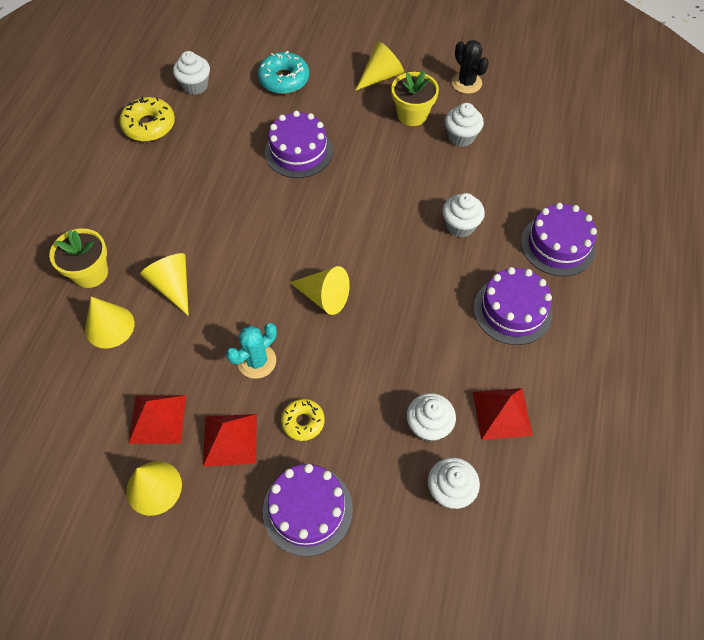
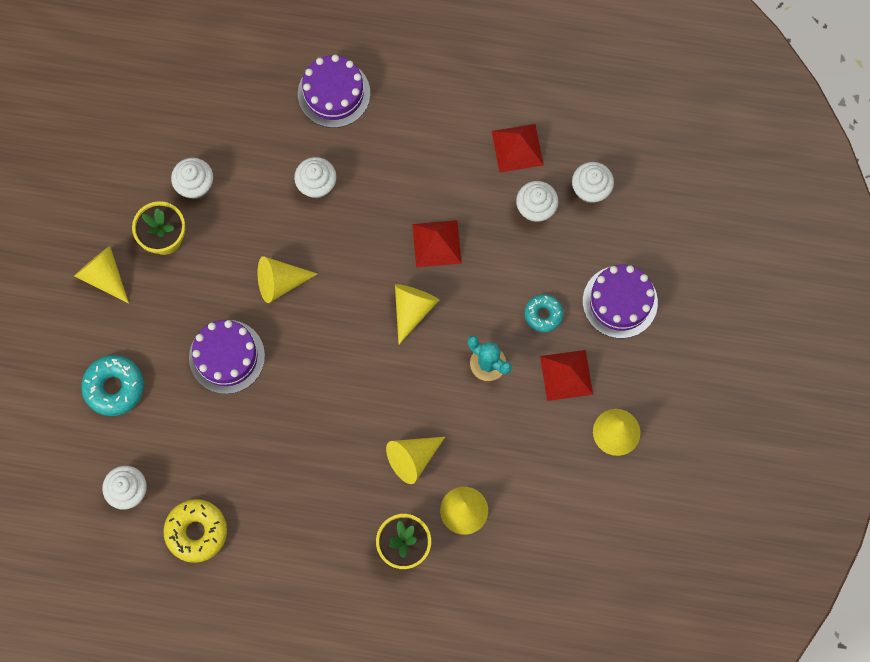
camera: 95 degrees left, 15 degrees up
(157, 418) = (554, 443): red pyramid -> red pyramid (436, 243)
(303, 422) = (543, 314): yellow donut -> turquoise donut
(363, 192) = (280, 282): none -> yellow cone
(466, 83) = (111, 180): black cactus -> none
(512, 310) = (412, 137): purple cake -> none

